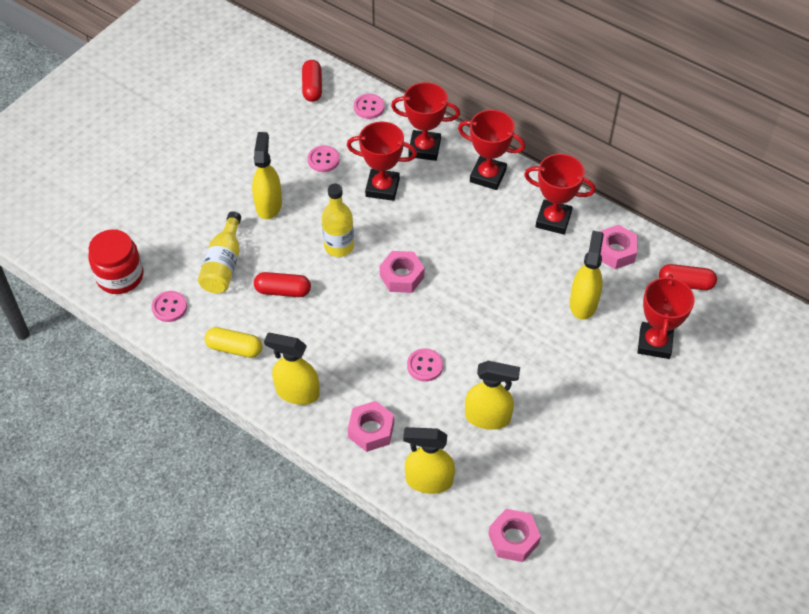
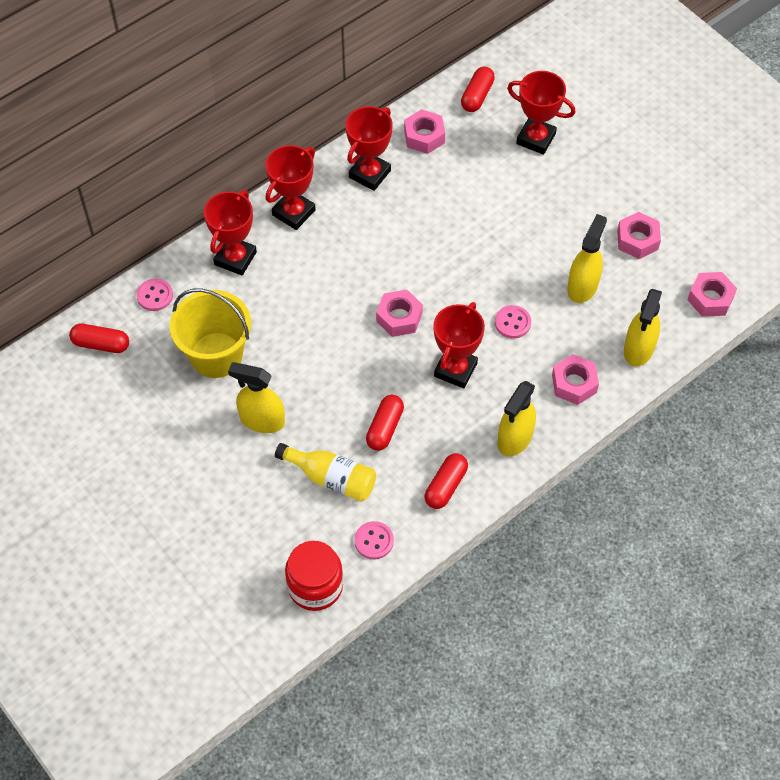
camera: 75 degrees left, 5 degrees up
(234, 348) = (446, 486): yellow capsule -> red capsule
(323, 160) = (216, 355): pink button -> yellow bucket
(339, 246) = (342, 365): yellow bottle -> none
(382, 188) = (276, 308): red trophy -> red trophy (455, 369)
(563, 457) = (637, 240): none -> pink nut
(583, 303) = (476, 178): yellow spray bottle -> none

